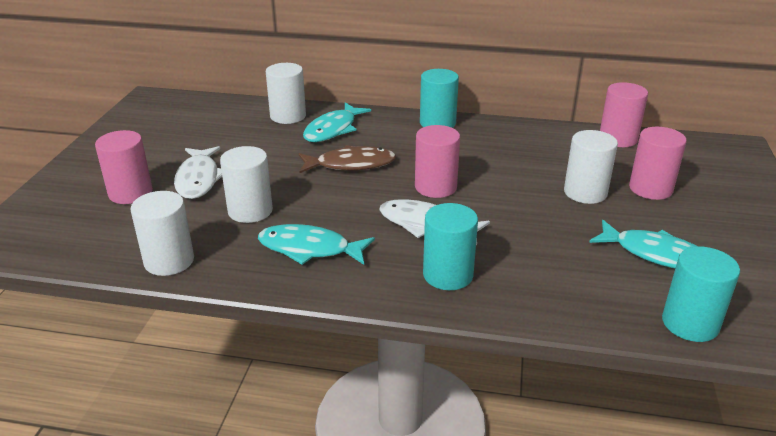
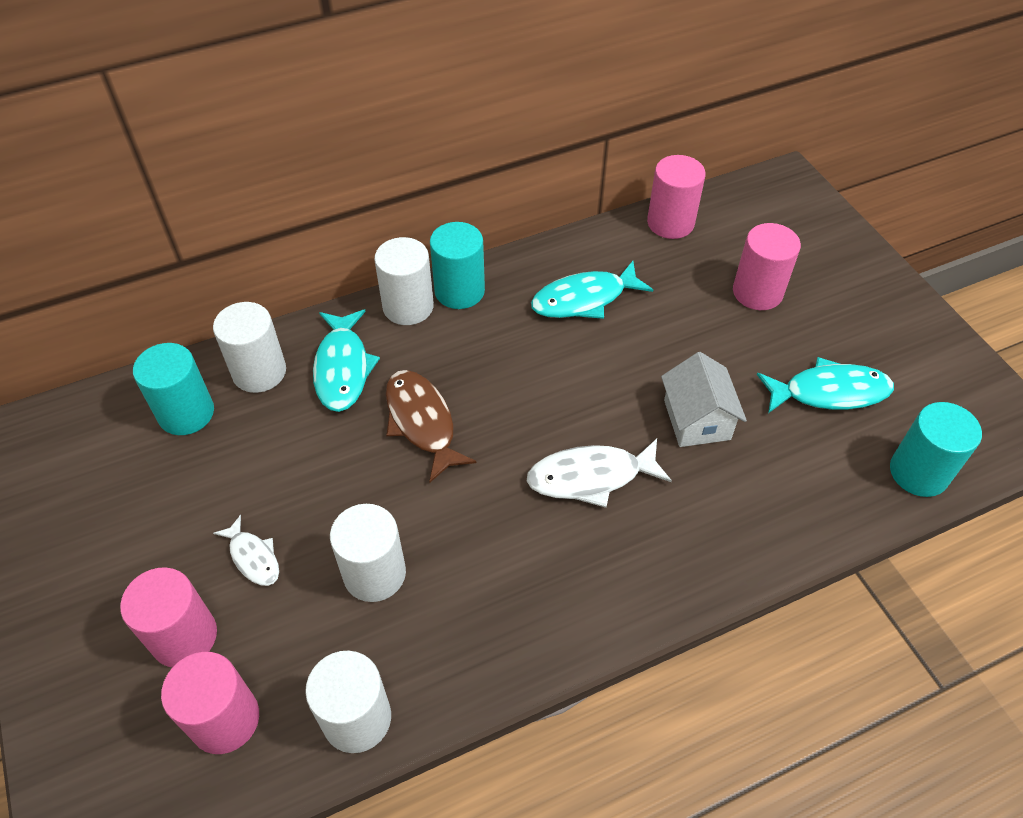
camera: 35 degrees left, 20 degrees up
(198, 179) = (253, 557): white fish -> white fish, size x0.59
(309, 249) = (501, 593): turquoise fish -> turquoise fish (584, 299)
(351, 164) = (422, 422): brown fish -> brown fish turned 75 degrees counterclockwise
(435, 187) = (549, 408): pink cylinder -> pink cylinder (225, 719)
(448, 275) = (673, 541): turquoise cylinder -> turquoise cylinder (186, 413)
(532, 228) = (696, 419): none -> white house
(585, 192) = (703, 332): white cylinder -> white cylinder (408, 306)

